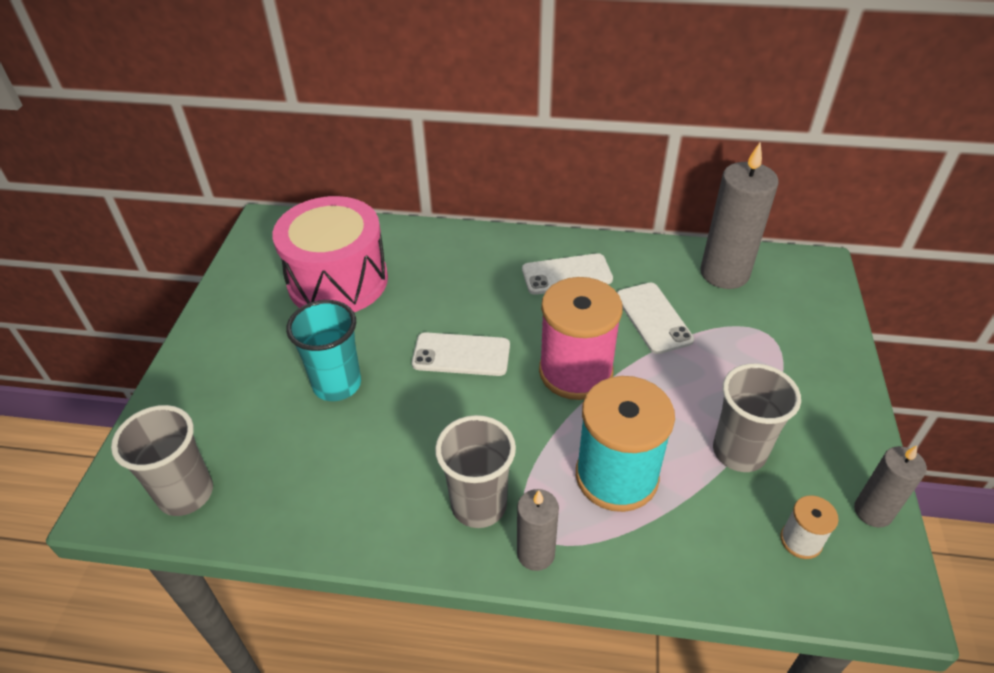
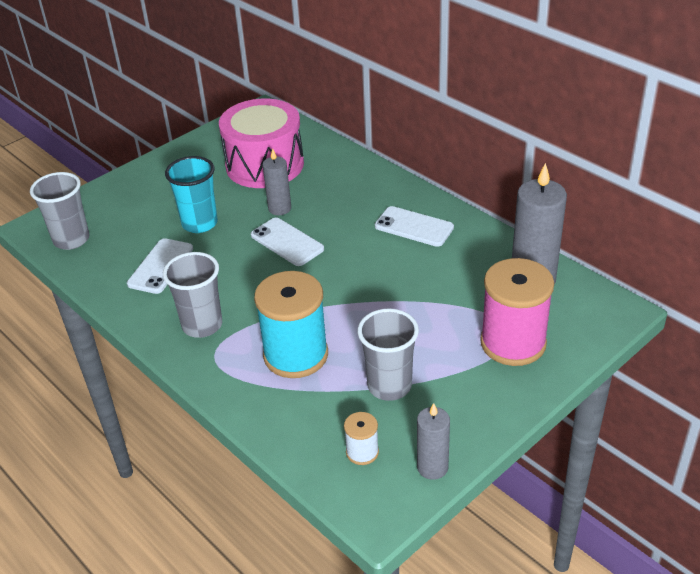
camera: 40 degrees right, 5 degrees down
(535, 553) = (203, 365): grey candle -> grey candle (279, 208)
(575, 372) = (344, 287): pink spool -> pink spool (513, 343)
(653, 318) = (439, 282): white phone -> white phone (161, 266)

